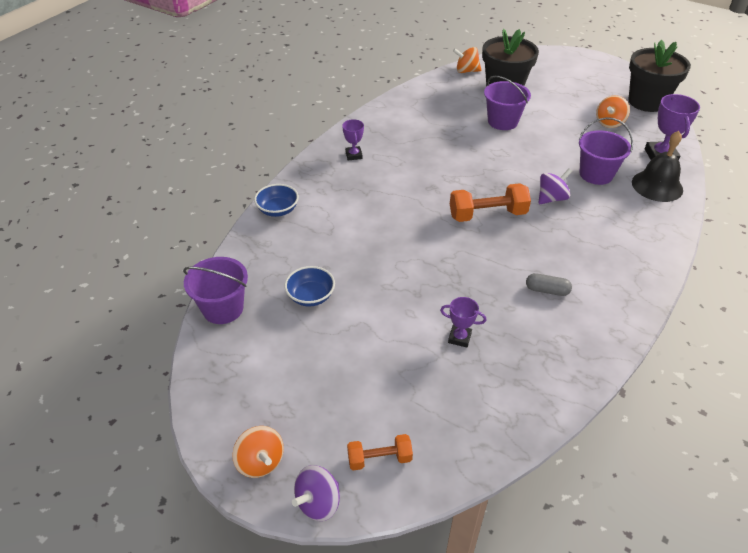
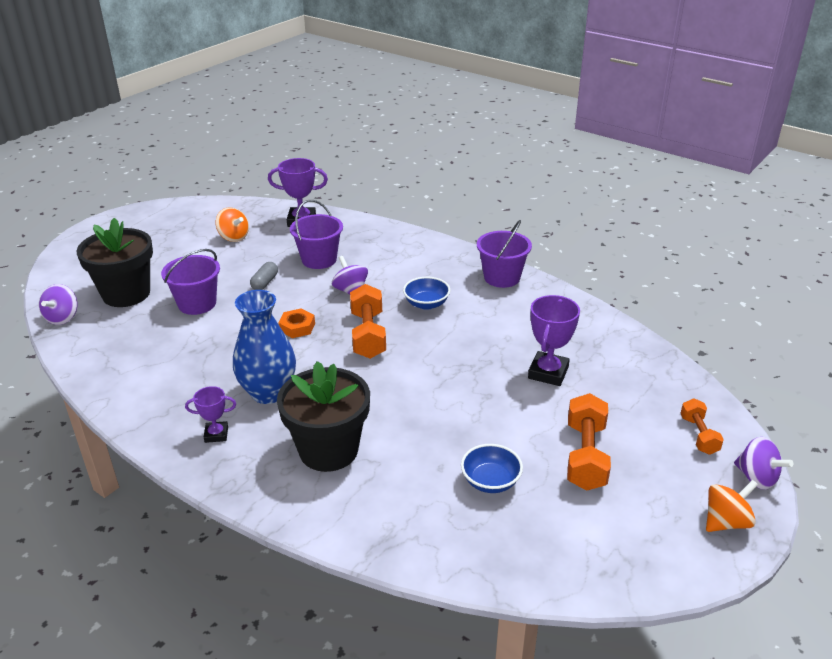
camera: 85 degrees left, 10 degrees down
(223, 308) = (511, 568): purple bucket -> purple bucket (502, 277)
(278, 210) = (319, 515): blue bowl -> blue bowl (426, 304)
(343, 360) = (585, 456): none -> orange dumbbell
(401, 171) = (268, 392): none -> blue vase
(459, 338) = (548, 373): purple trophy -> purple trophy, size x1.68
(466, 71) = (62, 318): orange spinning top -> purple spinning top
(487, 174) = (297, 327): none -> orange nut
(547, 290) = (485, 313): grey capsule -> grey capsule (265, 283)
(647, 102) = (206, 210): black flower pot -> black flower pot (328, 450)
(657, 186) = (347, 231): black bell -> none

